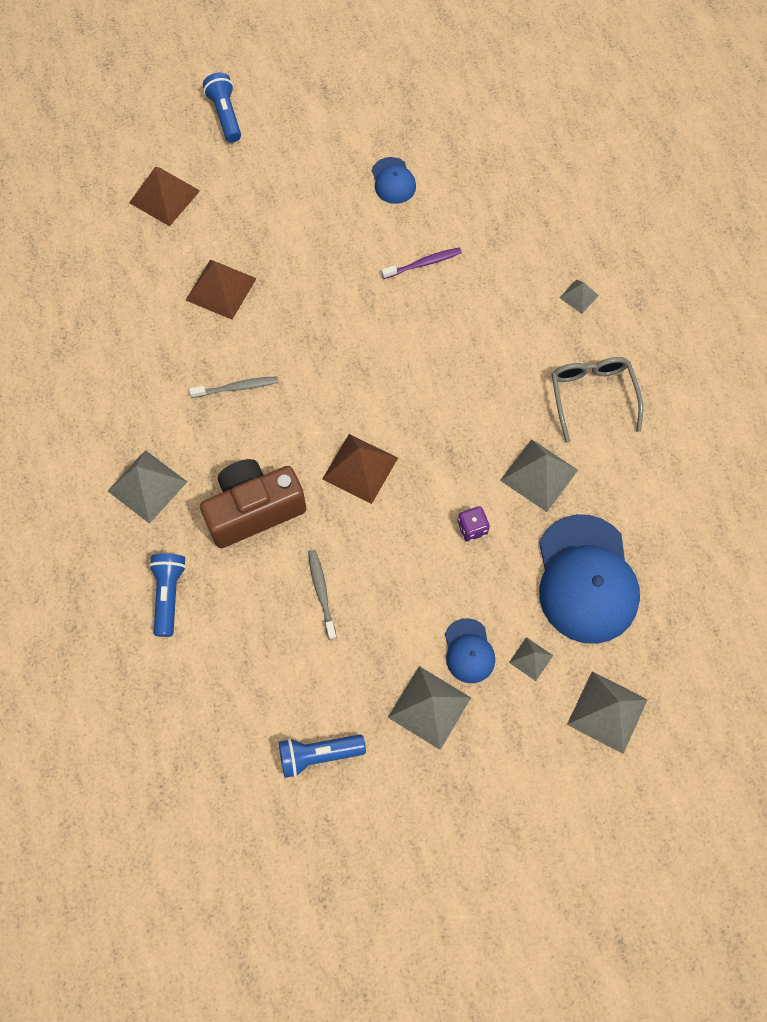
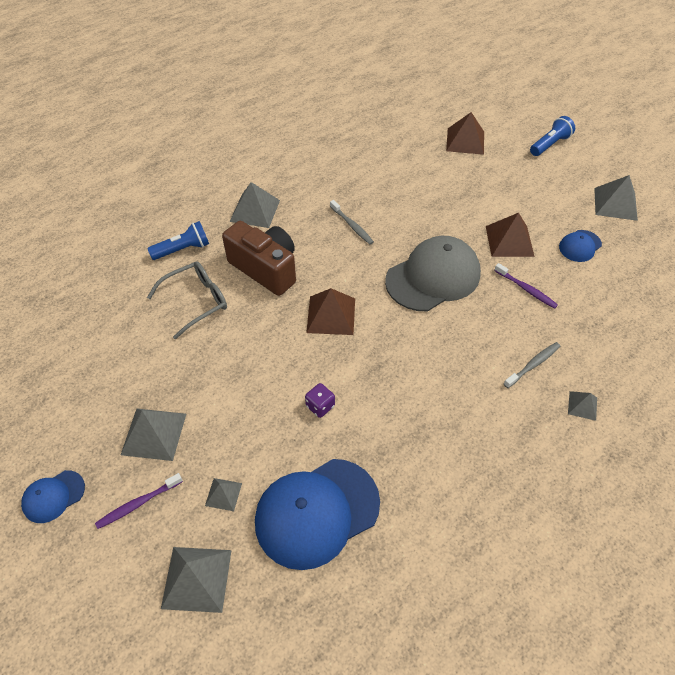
camera: 65 degrees right, 15 degrees down
(221, 289) = (419, 191): brown pyramid -> brown pyramid (509, 241)
(318, 755) = (93, 376): blue flashlight -> none
(321, 592) = (220, 330): grey toothbrush -> grey toothbrush (533, 365)
(360, 342) = (433, 277): none -> grey cap
(469, 651) = (212, 444): blue cap -> blue cap (53, 496)
(506, 746) = (138, 504): none -> purple toothbrush
(539, 475) = (395, 437): grey pyramid -> grey pyramid (615, 204)
(592, 396) = (495, 451): grey glasses -> grey glasses (196, 301)

